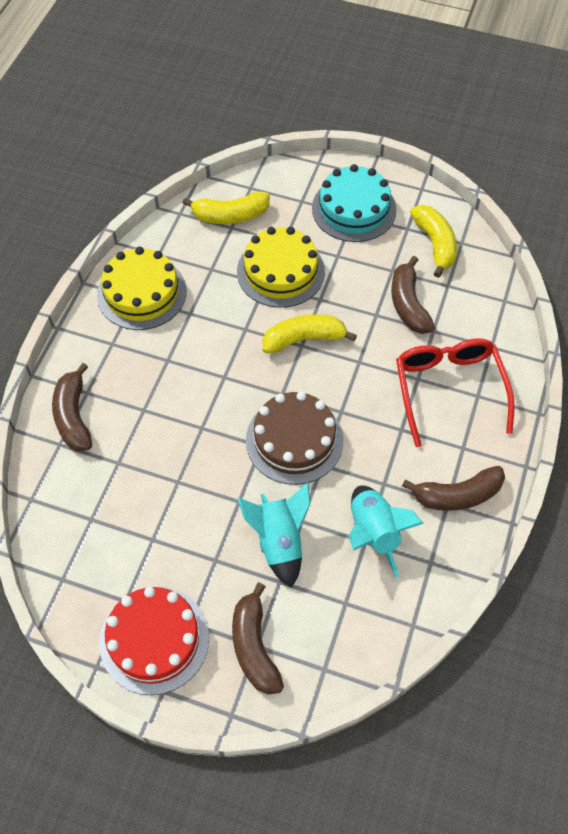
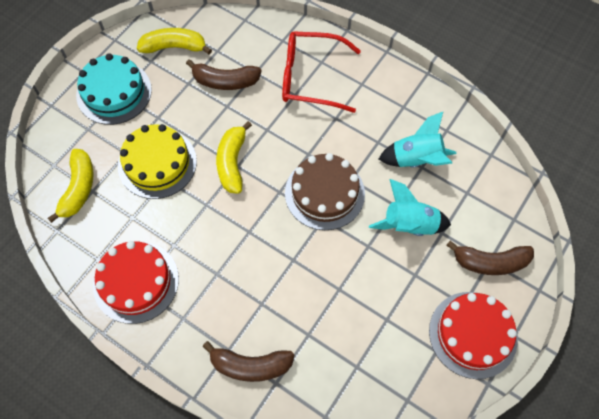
camera: 75 degrees left, 5 degrees up
(141, 293) = (136, 282): yellow cake -> red cake
(457, 495) = (398, 99): brown banana -> none

